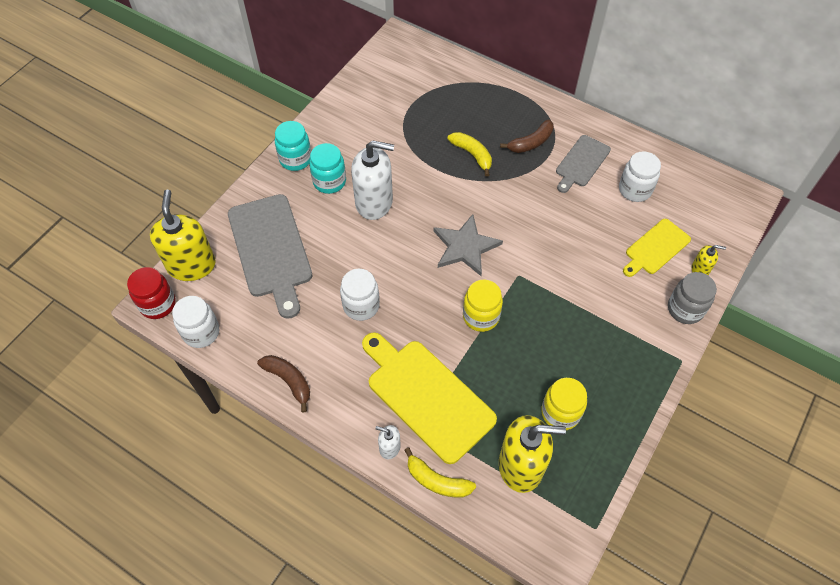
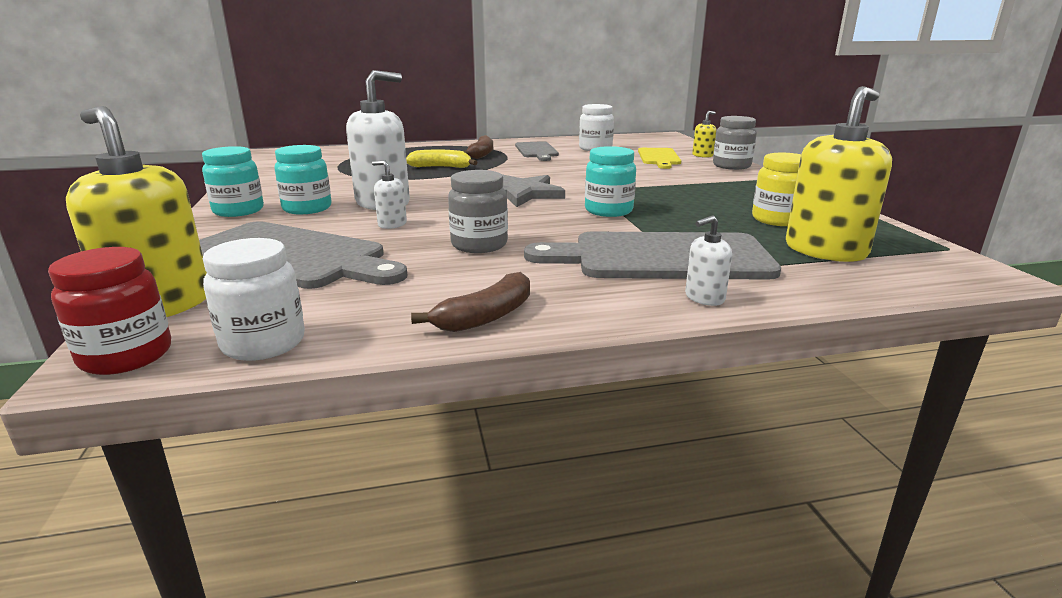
camera: 45 degrees left, 35 degrees down
(289, 381) = (486, 316): brown banana -> brown banana turned 135 degrees clockwise
(348, 242) = (392, 224): none -> white soap dispenser
(361, 306) = (479, 245): white jar -> grey jar
(426, 396) = (661, 257): yellow cutting board -> grey cutting board
(437, 481) = (795, 291): yellow banana -> none
(481, 316) = (608, 211): yellow jar -> turquoise jar

